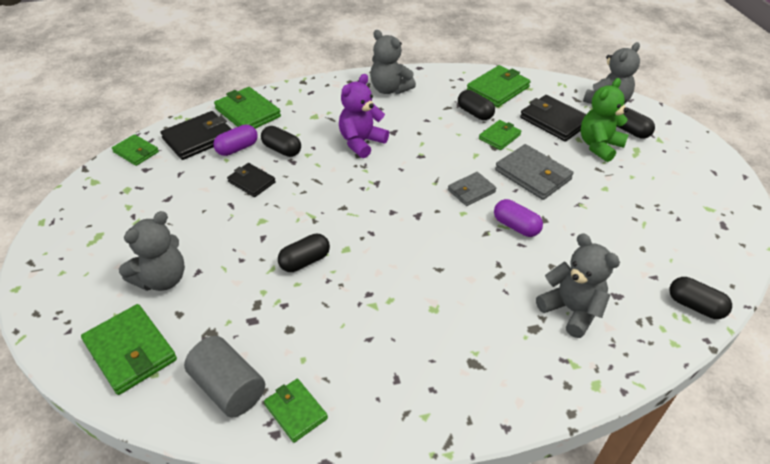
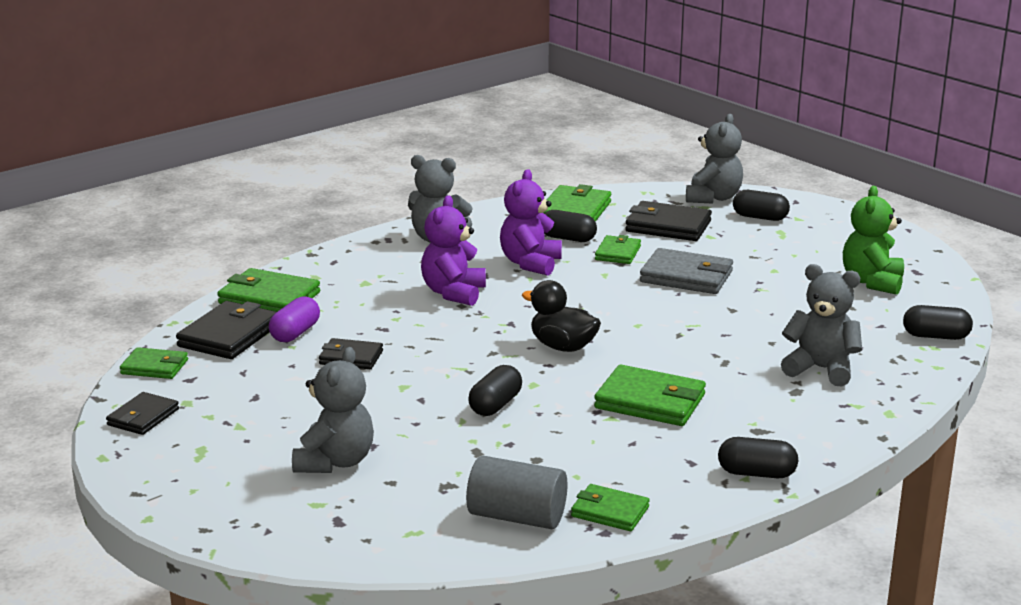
camera: 25 degrees left, 20 degrees down
(92, 194) = (143, 417): none -> black wallet
(130, 351) = (367, 523): green wallet -> green wallet (650, 401)
(282, 150) = (357, 321): black capsule -> black capsule (756, 473)
(394, 218) = (562, 347): none -> black duck
(432, 130) = (530, 263): none -> purple teddy bear
(471, 191) = (629, 305): grey wallet -> none
(516, 226) = (706, 321): purple capsule -> none
(599, 146) = (737, 237): green teddy bear -> green teddy bear (872, 282)

